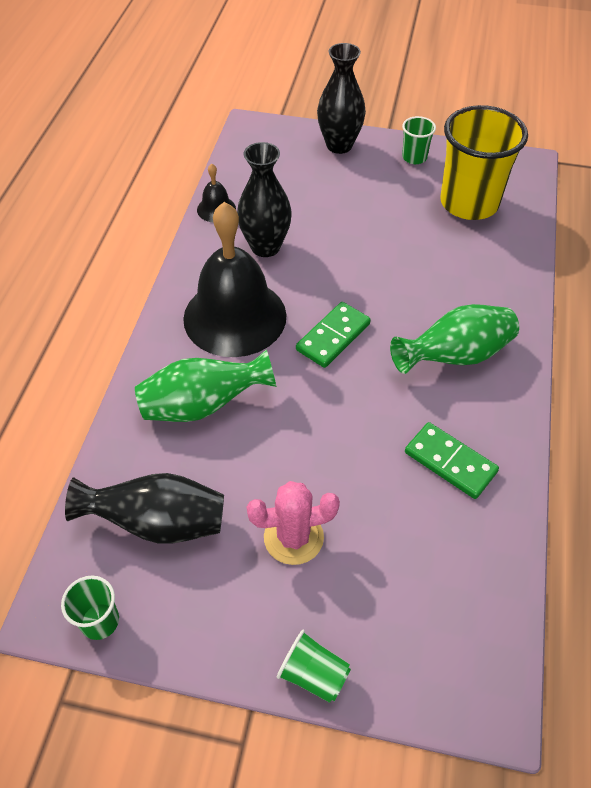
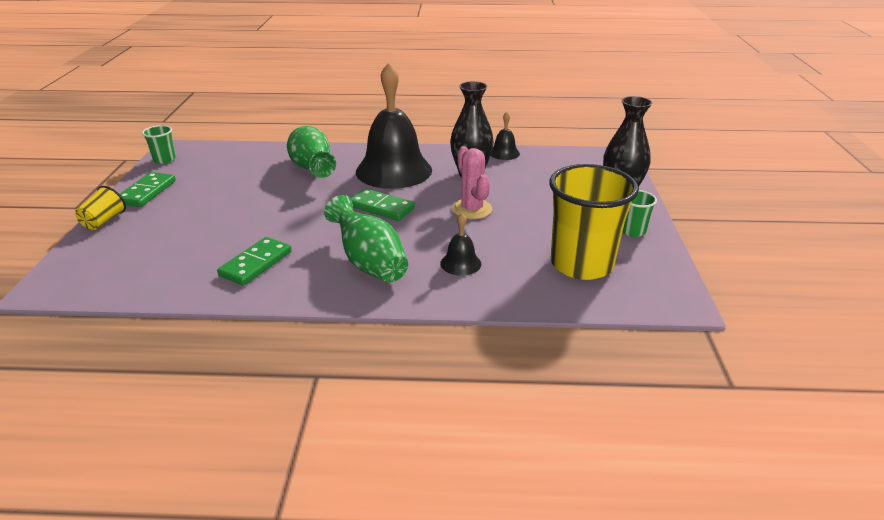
camera: 80 degrees right, 20 degrees down
(158, 523) = (223, 166): black vase -> none
(224, 628) = (147, 192): none -> green domino
(293, 537) = (203, 207): pink cactus -> pink cactus (472, 209)
(313, 674) = (104, 221): green cup -> yellow cup
(462, 284) = (460, 263): none -> black bell

